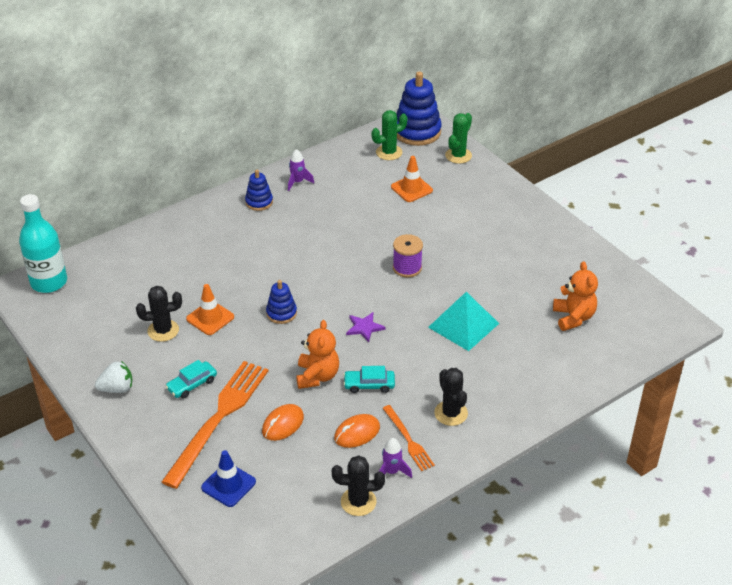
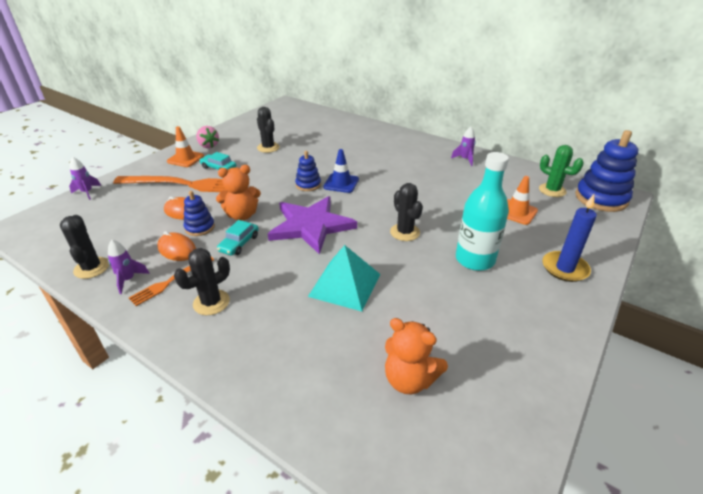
camera: 70 degrees right, 5 degrees down
(49, 282) = (295, 108): turquoise bottle -> turquoise bottle (475, 260)
(117, 388) = (208, 146): white strawberry -> pink strawberry
(182, 517) = (87, 192): none -> purple rocket
(210, 318) = (288, 160): orange traffic cone -> orange traffic cone (185, 159)
(228, 485) = (117, 203): blue traffic cone -> blue traffic cone (341, 183)
(259, 202) = (426, 150): blue stacking toy -> blue stacking toy (200, 227)
(364, 327) = (311, 226): purple star -> purple star, size x2.35
(369, 385) = (239, 243): turquoise car -> turquoise car turned 135 degrees counterclockwise
(407, 268) = (405, 232): purple spool -> black cactus
(458, 155) = (598, 229): green cactus -> none
(497, 197) = (564, 268): none -> blue candle
(573, 317) = (409, 379): orange teddy bear -> orange teddy bear turned 60 degrees clockwise

